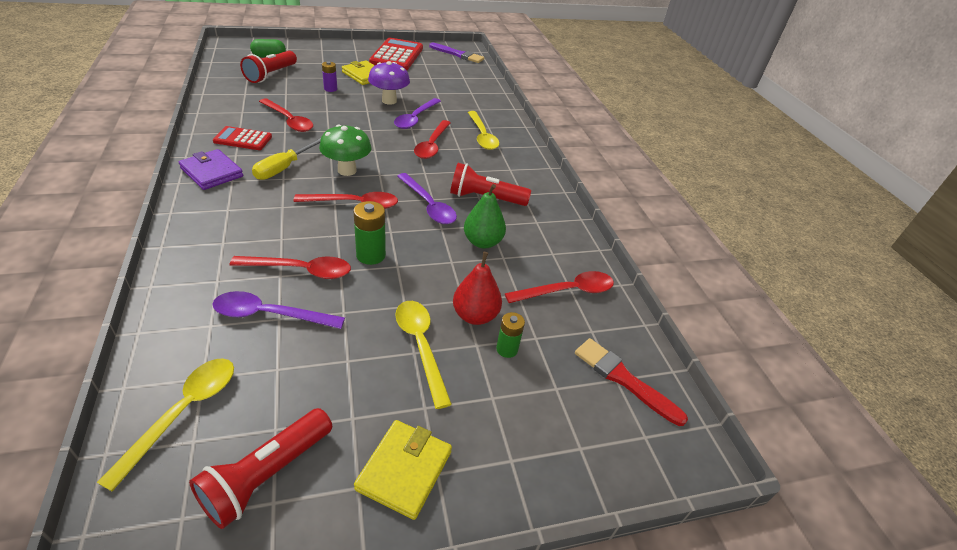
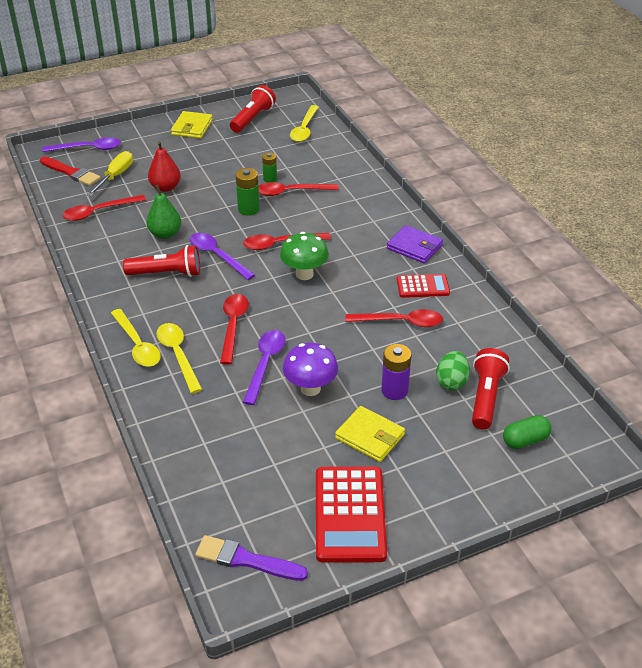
camera: 175 degrees right, 0 degrees up
(270, 315) = (293, 168): purple spoon -> purple spoon (88, 149)
(284, 168) = (360, 264): yellow screwdriver -> yellow screwdriver (115, 176)
(286, 85) = (451, 382): none -> green egg
(289, 120) = (400, 322): red spoon -> red spoon turned 150 degrees clockwise
(330, 89) = (394, 390): purple battery -> purple battery, size x1.51
(421, 346) = (197, 168): yellow spoon -> yellow spoon (137, 345)
(507, 349) = (143, 175): green battery -> green battery (270, 179)

